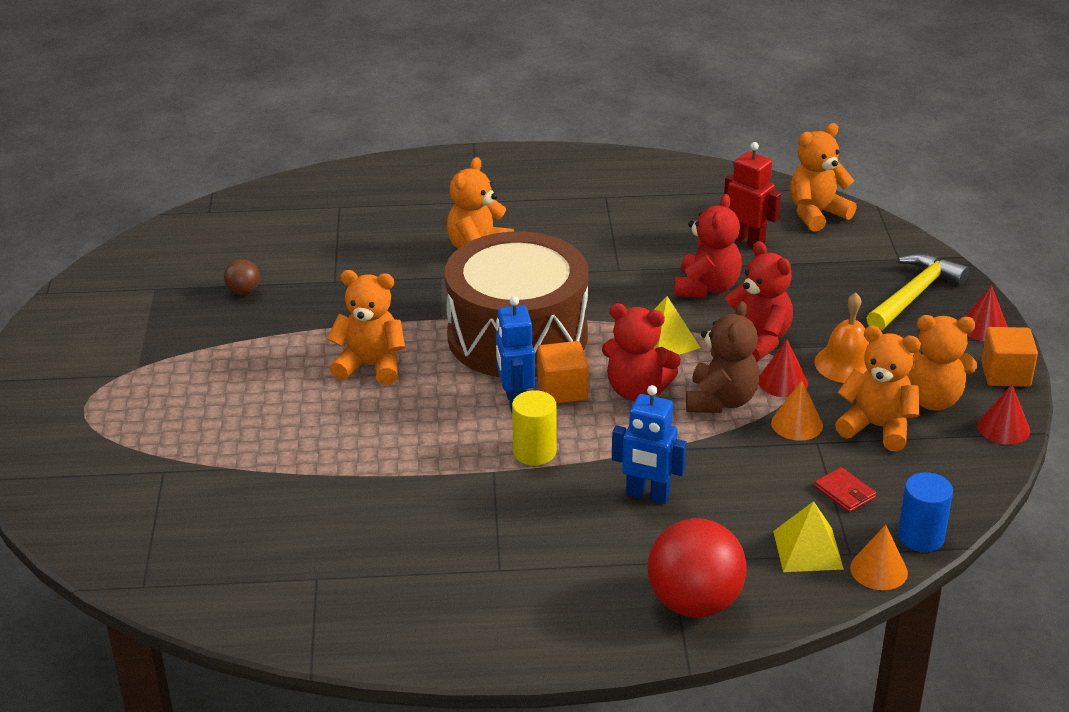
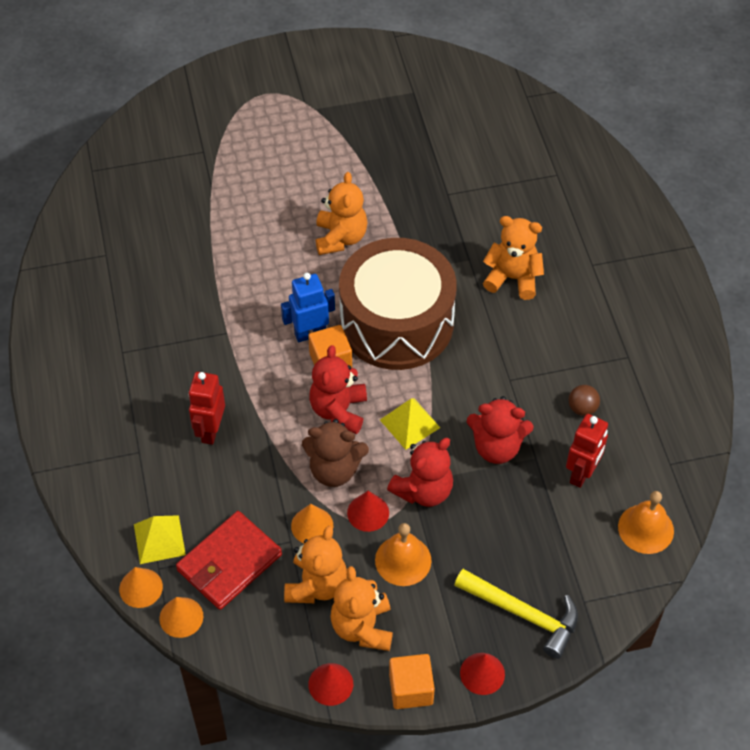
camera: 80 degrees right, 20 degrees up
(243, 291) = (420, 143): brown ball -> brown ball (582, 408)
(534, 452) = (251, 354): yellow cylinder -> none
(647, 495) = (210, 430): blue robot -> red robot
(694, 603) = (96, 470): red ball -> none
(816, 214) = (646, 528): orange teddy bear -> orange bell
(844, 492) = (229, 562): red wallet -> red wallet, size x2.15
(920, 537) = (181, 617): blue cylinder -> orange cone

